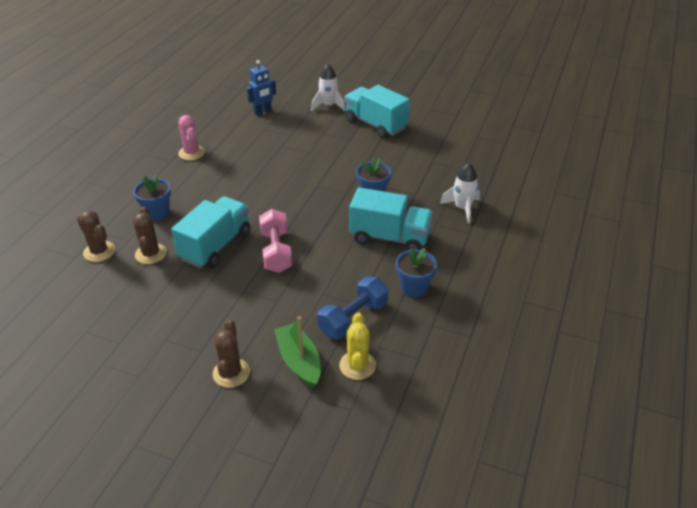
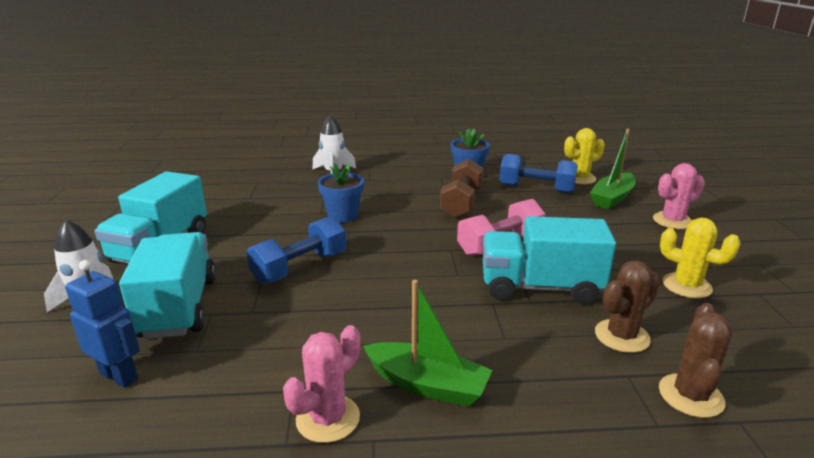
camera: 115 degrees left, 15 degrees down
(157, 213) = (538, 375): blue flower pot -> none
(158, 312) = (686, 286): none -> yellow cactus
(184, 180) = (427, 385): none -> green boat
(231, 373) = (672, 221): brown cactus -> pink cactus
(313, 165) = (300, 267): none -> blue dumbbell
(354, 259) = (461, 203): none -> brown dumbbell
(389, 237) = (410, 194): turquoise truck -> turquoise truck (179, 307)

